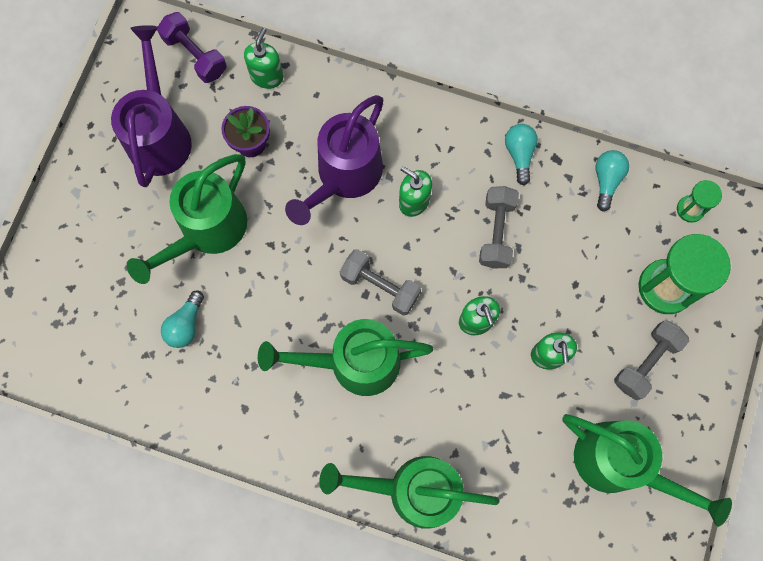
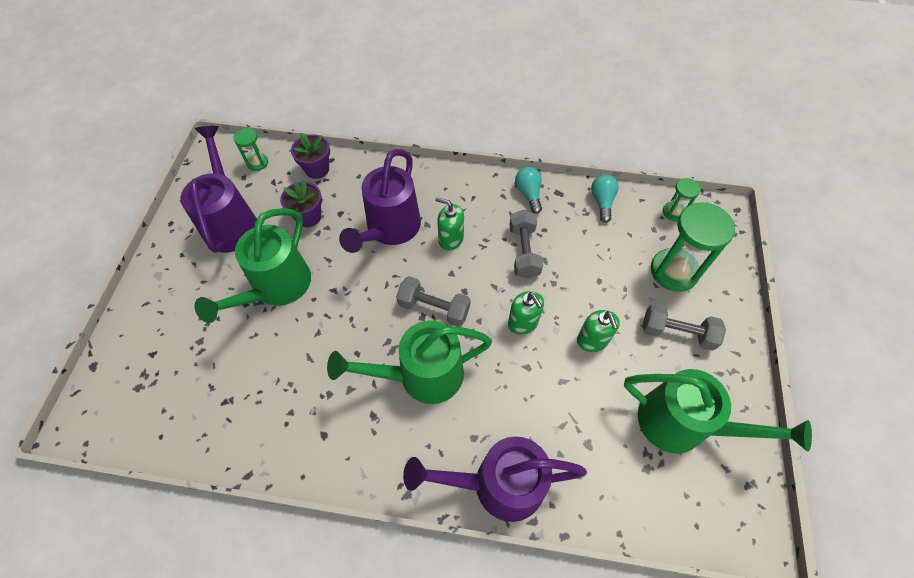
camera: 10 degrees left, 15 degrees down
(186, 325) = (262, 368): turquoise light bulb -> none
(195, 55) = (257, 163): purple dumbbell -> green hourglass
(267, 76) = (317, 169): green soap dispenser -> purple flower pot
(412, 490) = (497, 484): green watering can -> purple watering can
(646, 362) = (677, 332): grey dumbbell -> grey dumbbell turned 75 degrees clockwise

